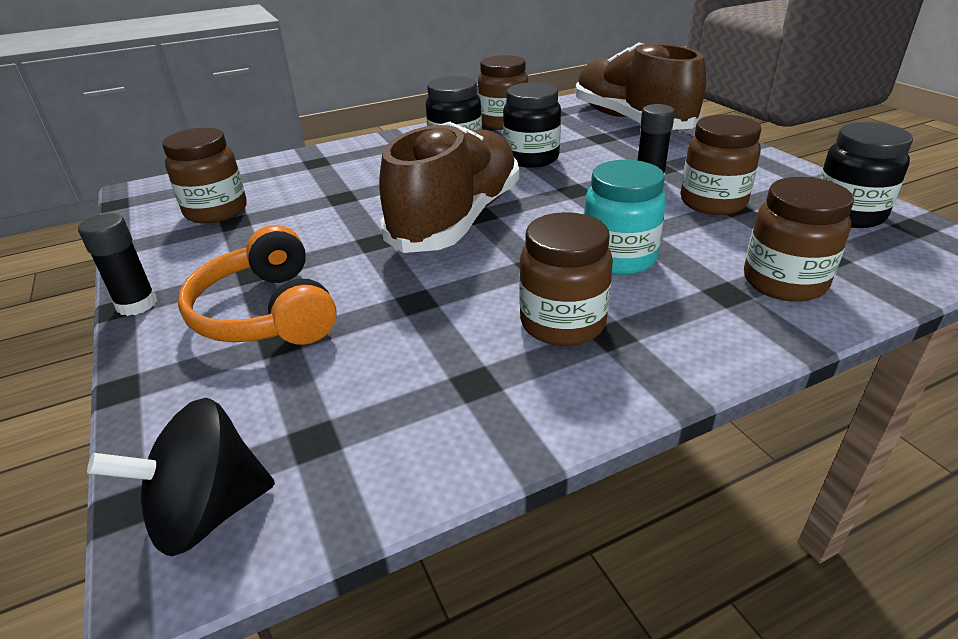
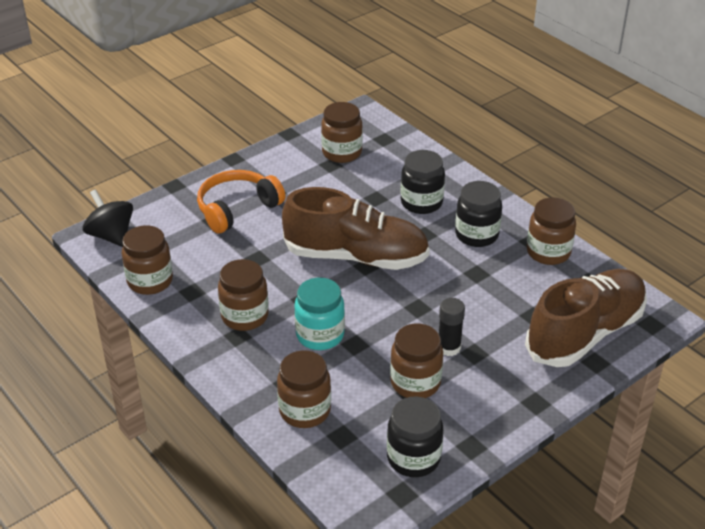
camera: 75 degrees right, 5 degrees up
(137, 304) = (237, 164): black glue stick -> none
(418, 444) = (150, 281): none -> brown jar
(531, 158) = (471, 278): black jar -> black jar (421, 202)

